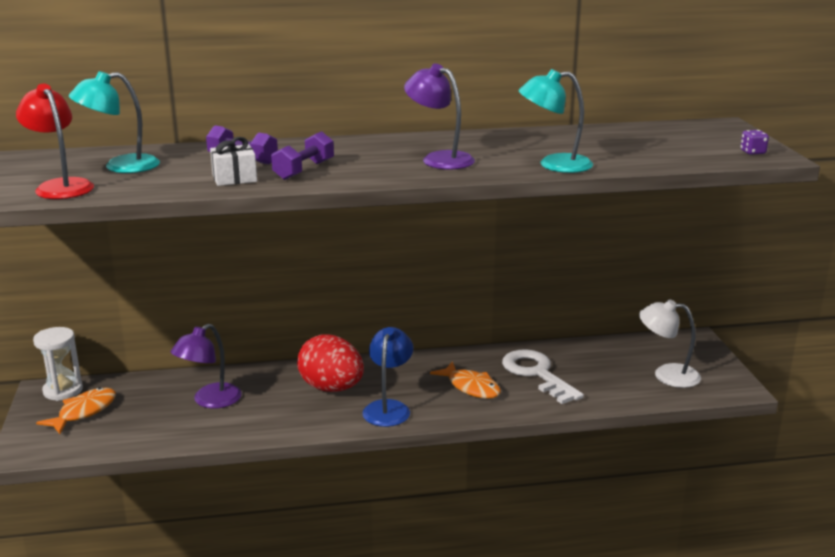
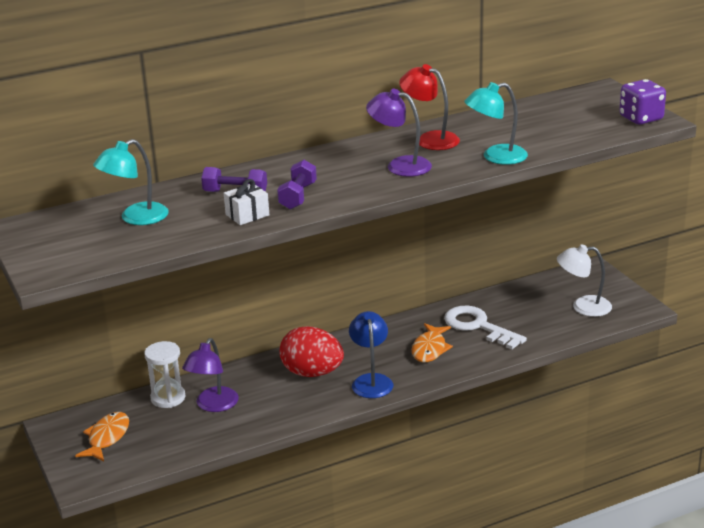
camera: 15 degrees left, 5 degrees up
(60, 186) = (106, 248): red lamp -> red lamp (430, 139)
(63, 390) = (72, 422): white hourglass -> white hourglass (168, 398)
(471, 387) = (430, 349): orange fish -> orange fish turned 75 degrees clockwise
(752, 152) = (641, 118): purple dice -> purple dice, size x2.04

